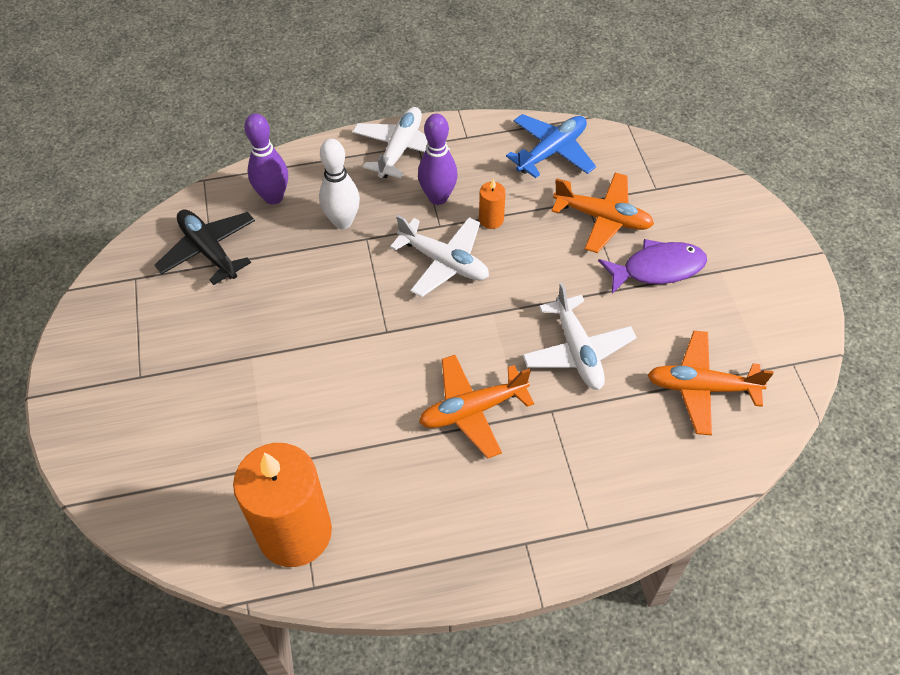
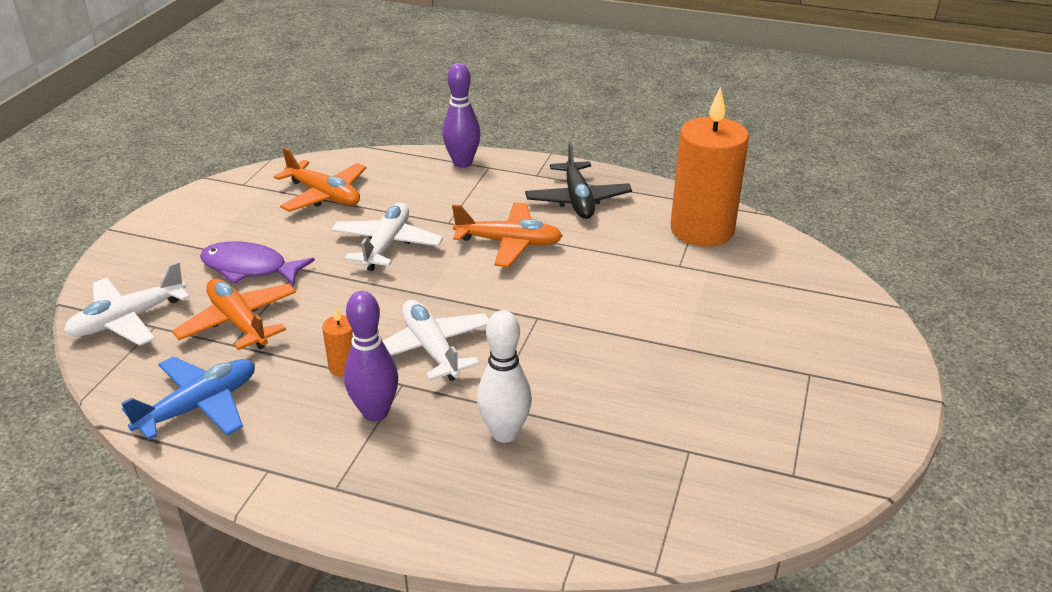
camera: 150 degrees left, 20 degrees down
(209, 251) = (687, 468): black plane -> black plane (577, 200)
(273, 197) = (570, 501): purple bowling pin -> purple bowling pin (462, 163)
(400, 149) = (362, 492): white plane -> white plane (128, 320)
(551, 152) = (199, 406): blue plane -> blue plane turned 150 degrees clockwise

